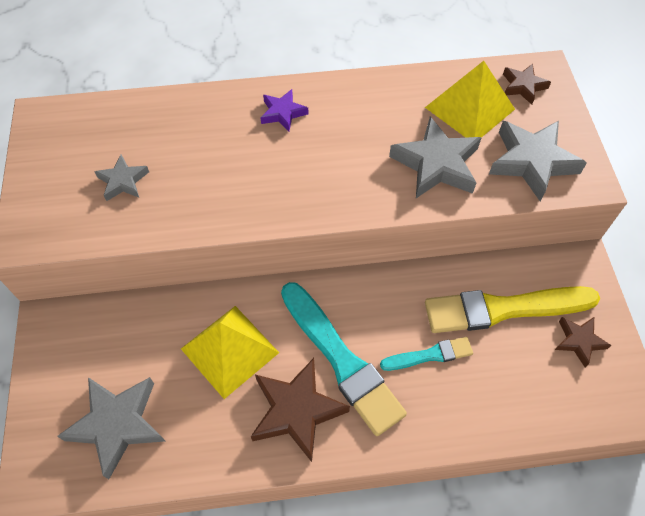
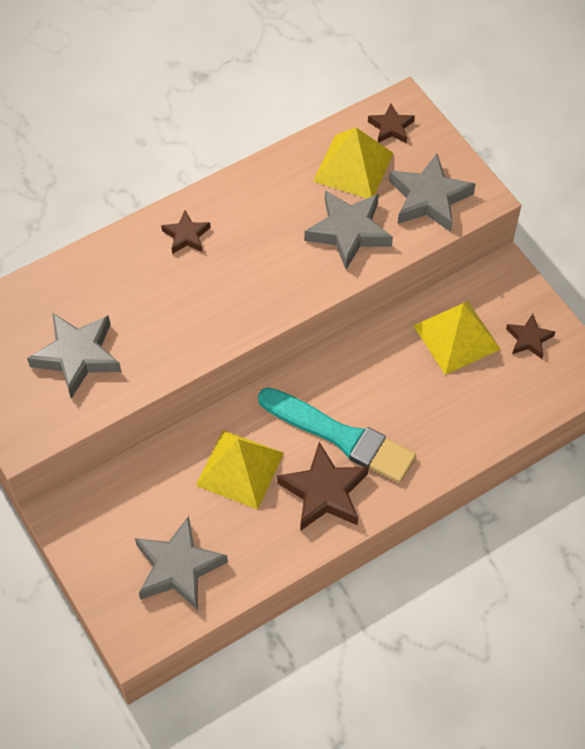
camera: 25 degrees left, 0 degrees up
(123, 181) = (77, 356): grey star -> grey star, size x1.79
(283, 113) = (186, 235): purple star -> brown star
(429, 355) = (412, 401): turquoise brush -> none
(504, 309) = (456, 337): yellow brush -> yellow pyramid

